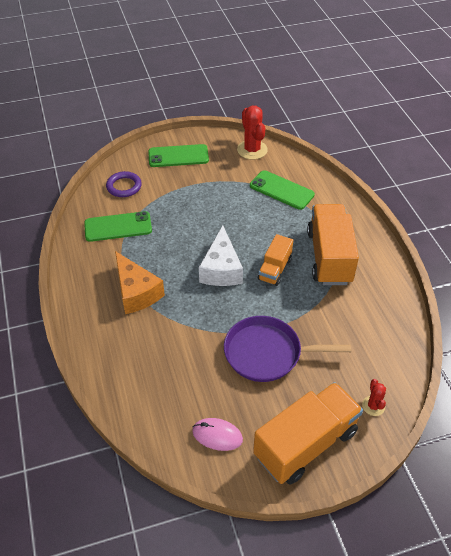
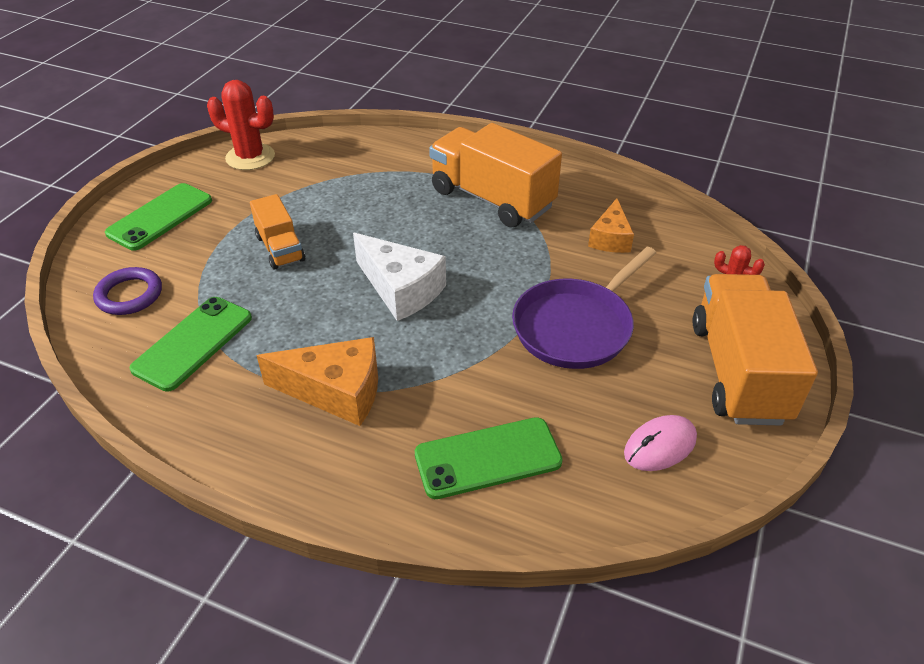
camera: 50 degrees left, 5 degrees down
(274, 269) = (457, 247): orange truck -> orange truck (280, 248)
(281, 190) = (346, 173): green phone -> green phone (488, 458)
(355, 327) = (610, 238): none -> orange cheese

